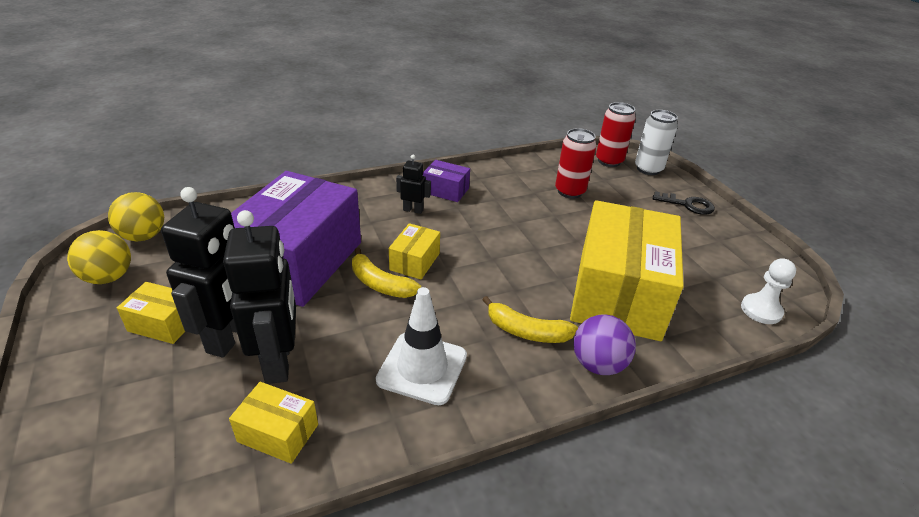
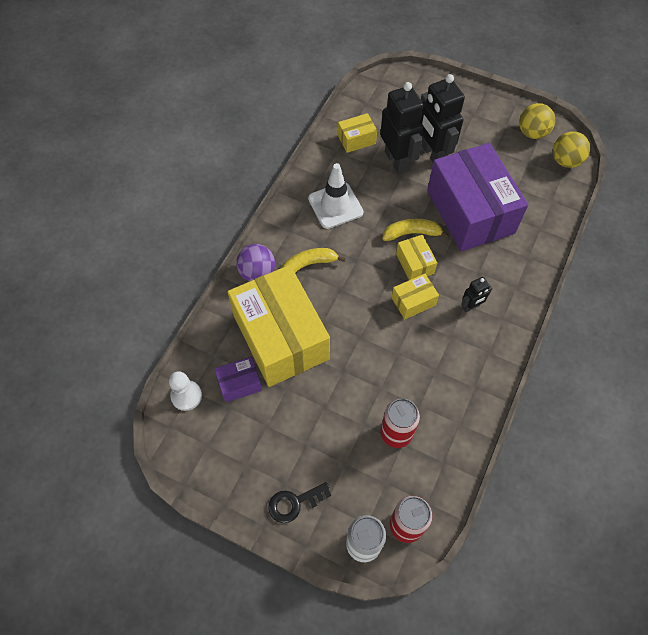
camera: 140 degrees right, 25 degrees up
(163, 324) = (468, 136): yellow box -> yellow box (413, 301)
(279, 361) = (397, 161): black robot -> black robot turned 150 degrees counterclockwise
(446, 190) = (478, 348): purple box -> purple box (239, 383)

